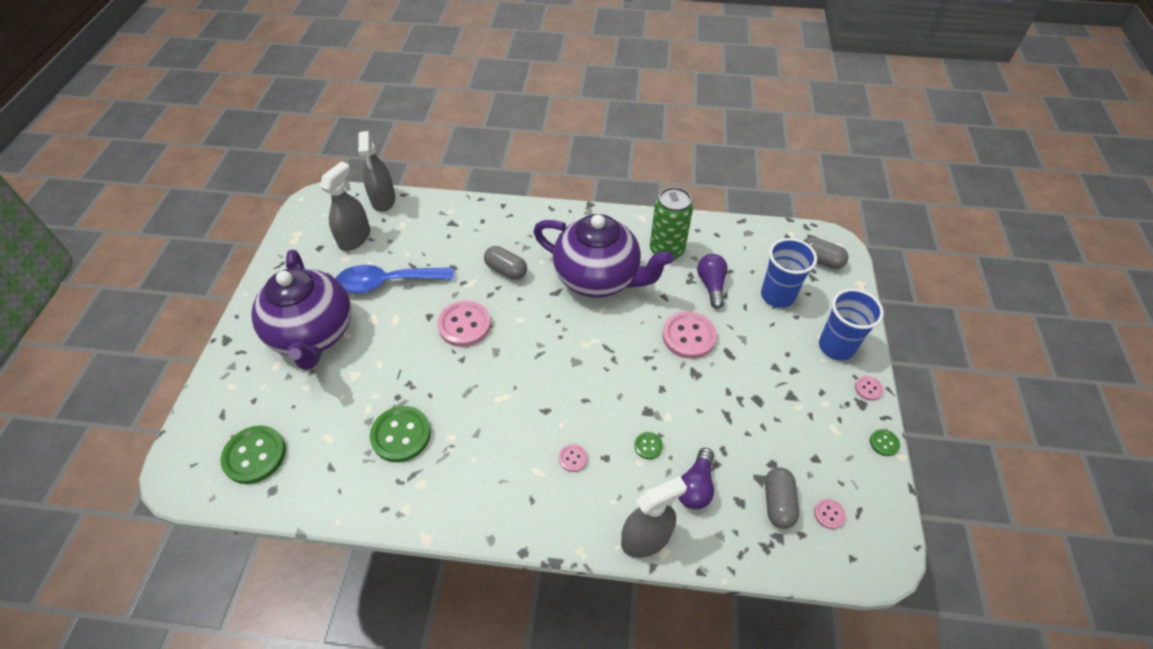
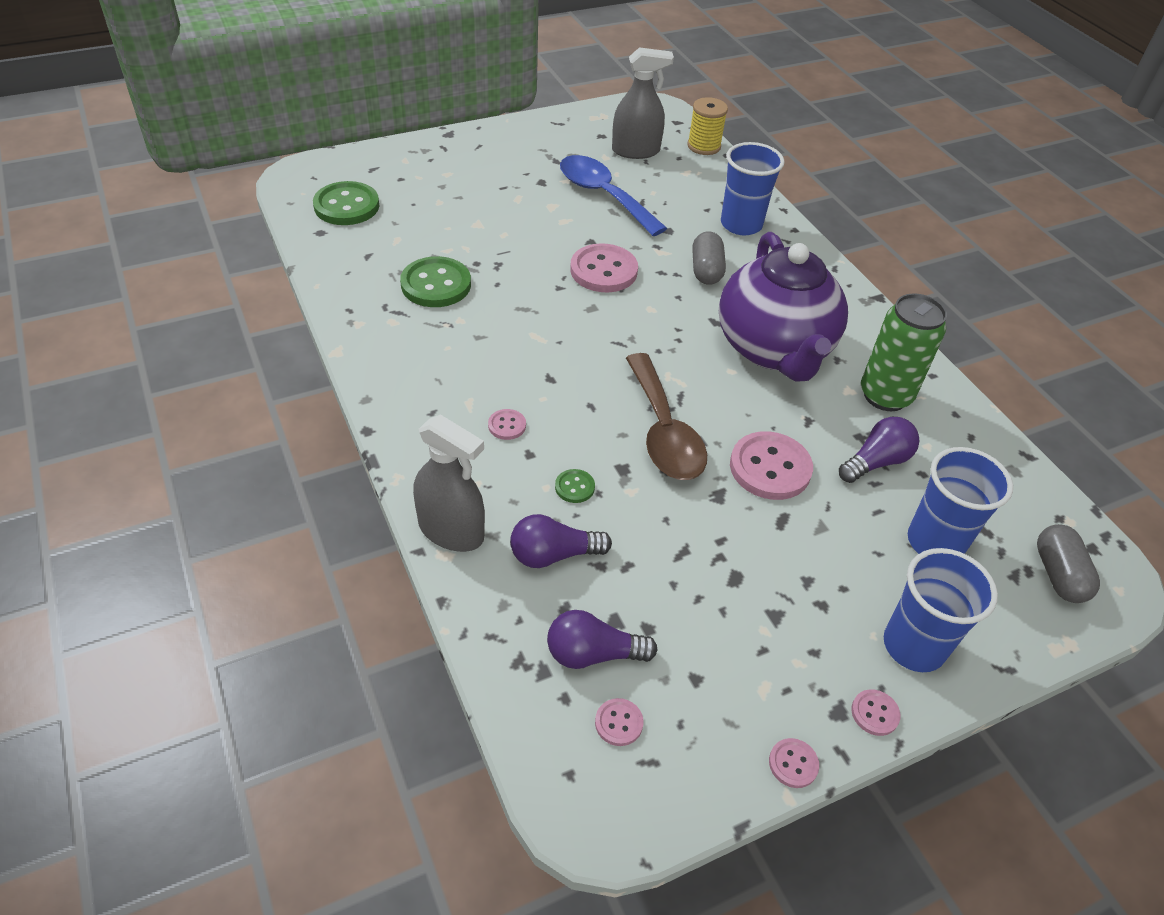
camera: 55 degrees right, 5 degrees down
(313, 334) = (500, 179): purple teapot -> none
(383, 200) = (704, 146): grey spray bottle -> yellow spool
(477, 228) = (741, 224): none -> blue cup
(631, 373) = (664, 432): none -> brown spoon
(778, 503) = (593, 654): grey capsule -> purple light bulb
(884, 443) = (793, 764): green button -> pink button

